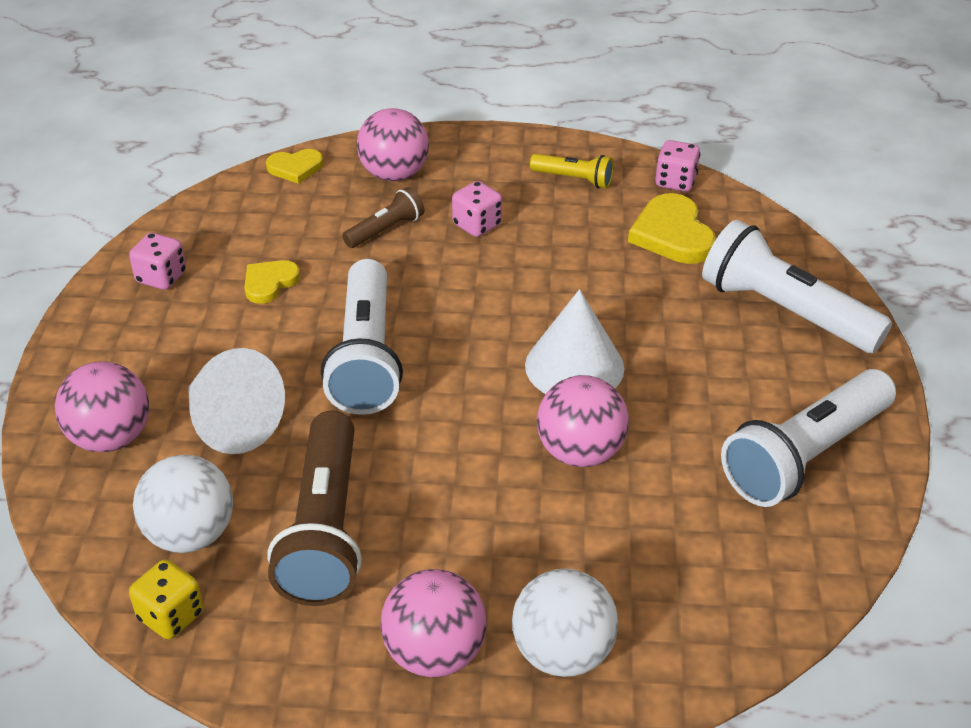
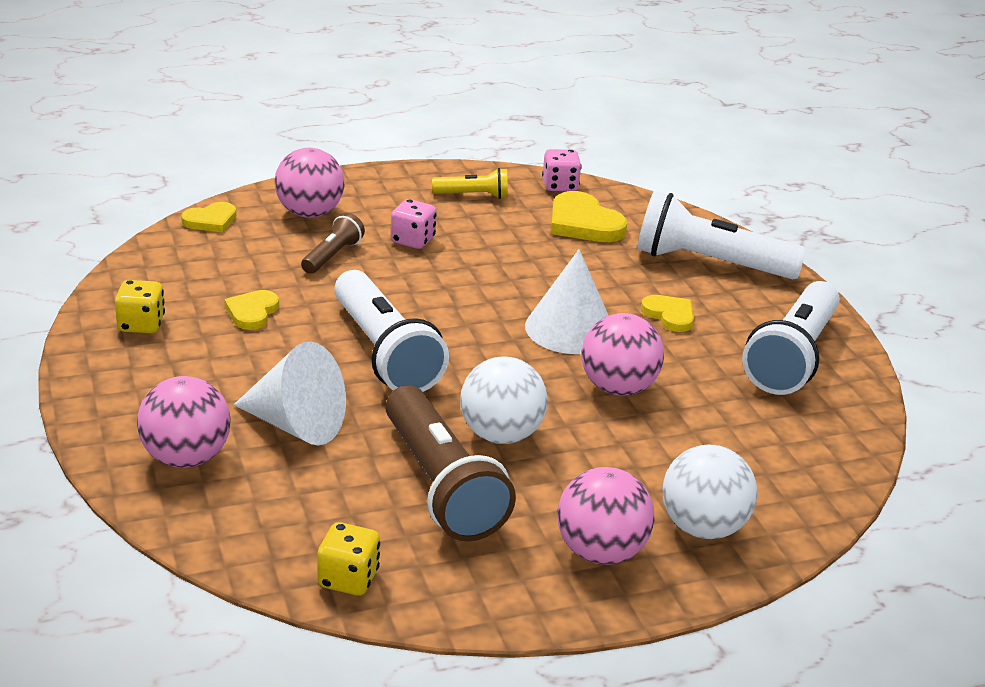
camera: 25 degrees left, 10 degrees down
(161, 277) = (141, 325): pink dice -> yellow dice
(190, 534) = (320, 515): white ball -> white ball (500, 435)
(696, 371) = (669, 315): none -> yellow heart

